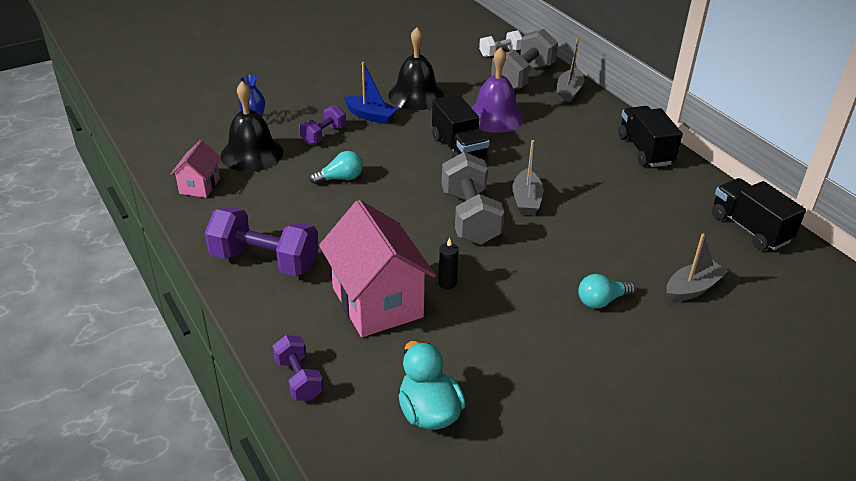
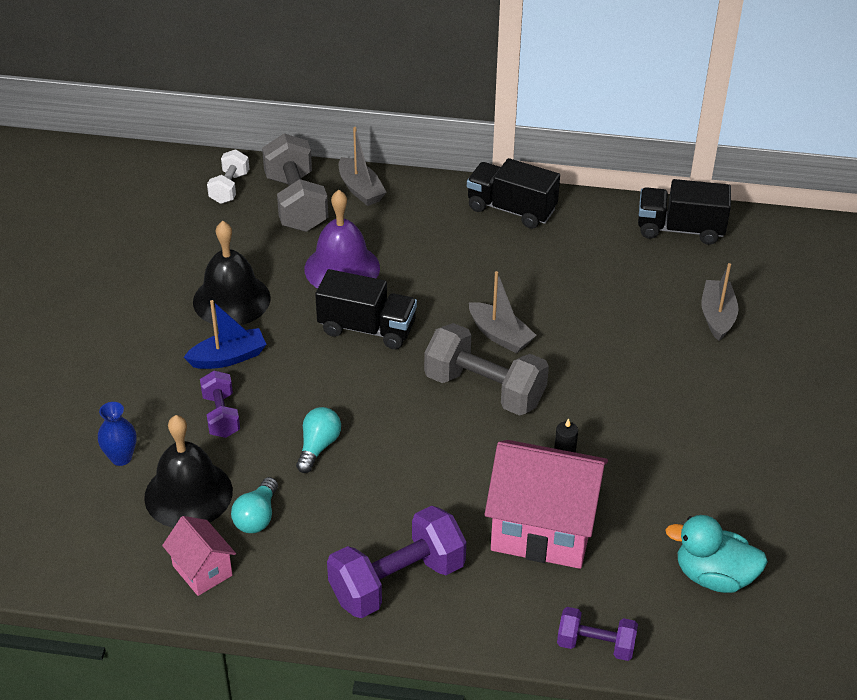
camera: 50 degrees left, 5 degrees up
(601, 301) = (681, 380): turquoise light bulb -> turquoise light bulb (257, 517)

